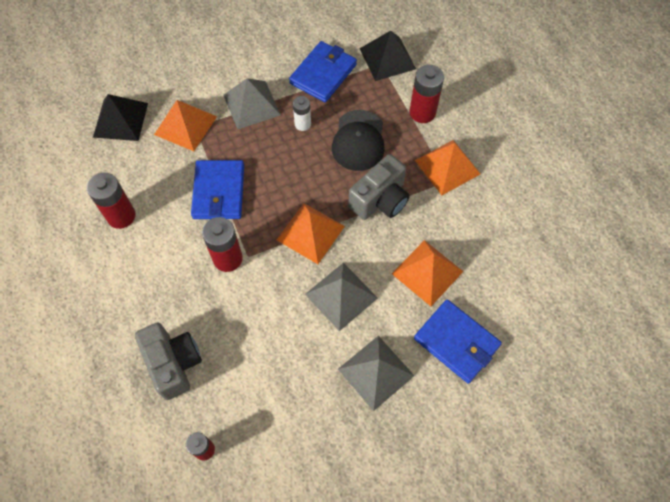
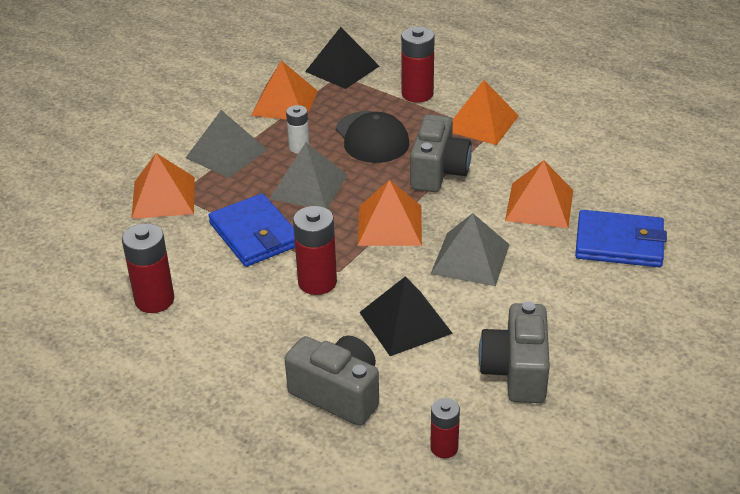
camera: 30 degrees left, 25 degrees down
(120, 120) = (77, 222): black pyramid -> black pyramid (405, 322)
(296, 415) = (516, 371): none -> grey camera
(323, 74) = (284, 103): blue wallet -> orange pyramid
(375, 372) = (564, 300): grey pyramid -> grey pyramid (308, 186)

